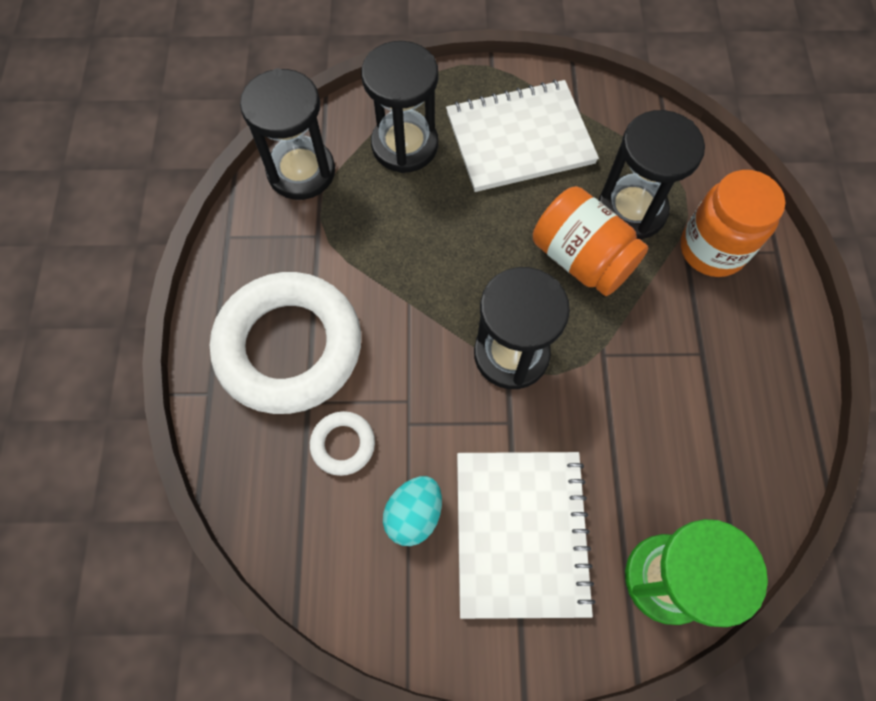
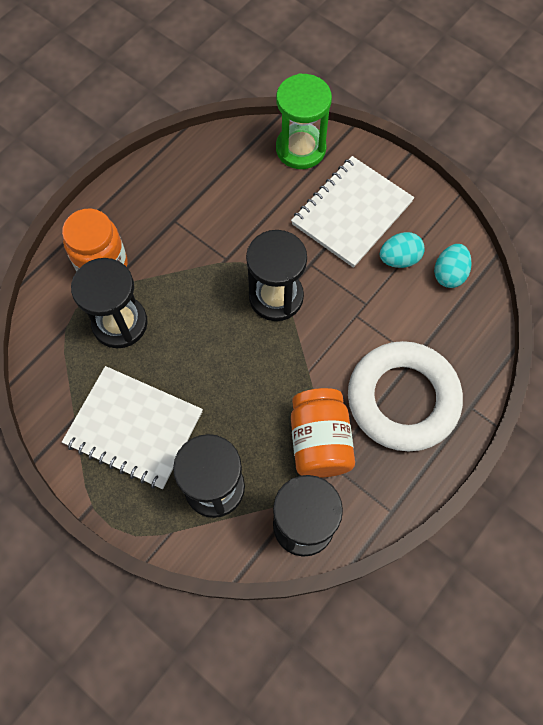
camera: 140 degrees left, 0 degrees up
(338, 543) = (449, 274): none -> turquoise egg
(343, 444) = (411, 320): white ring -> none
(581, 259) = (181, 318): orange jar -> orange jar (319, 441)

